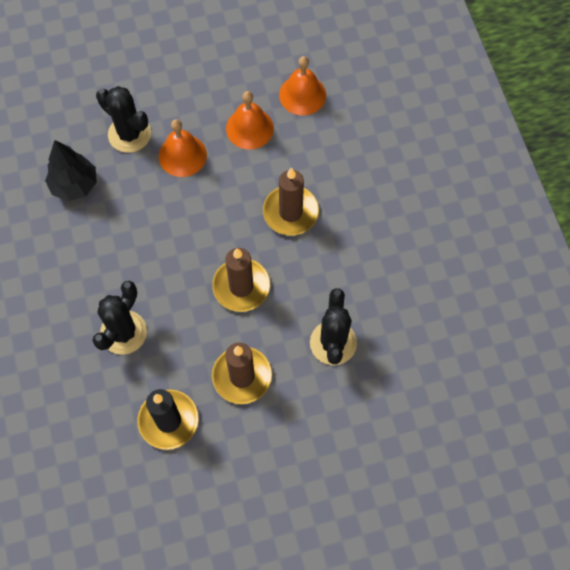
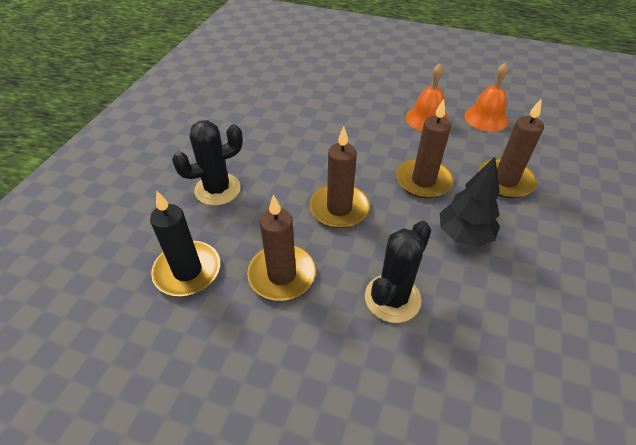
camera: 35 degrees right, 20 degrees down
(74, 185) = (271, 95): black tree -> black tree (464, 235)
(129, 134) = (334, 87): black cactus -> none
(182, 155) = (362, 112): orange bell -> none
(356, 170) = (505, 181): none -> brown candle

